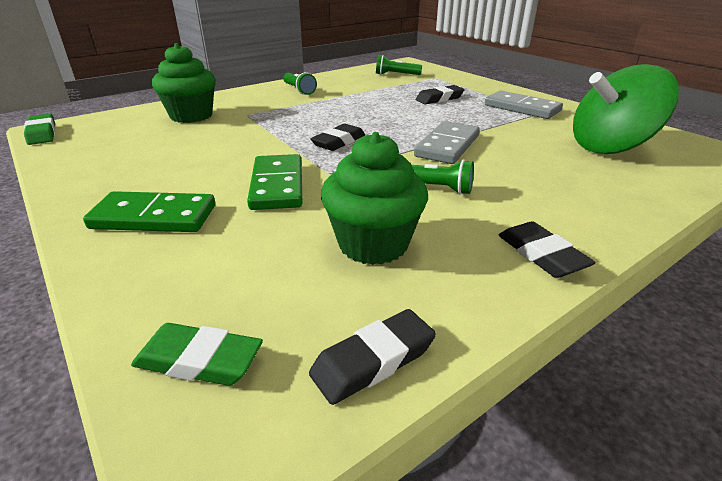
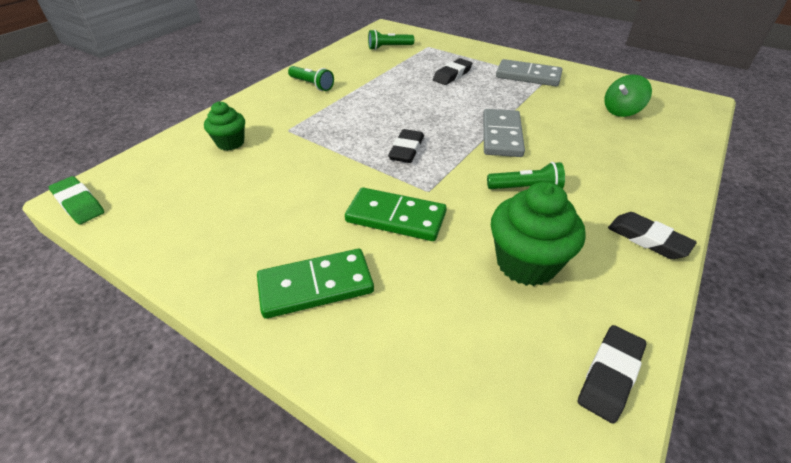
camera: 20 degrees left, 10 degrees up
(191, 116) = (230, 143): green cupcake -> green cupcake, size x0.62
(199, 360) = (490, 422): green eraser -> none
(277, 185) = (395, 217): green domino -> green domino turned 45 degrees counterclockwise
(610, 147) = (621, 111): green spinning top -> green spinning top, size x0.53

